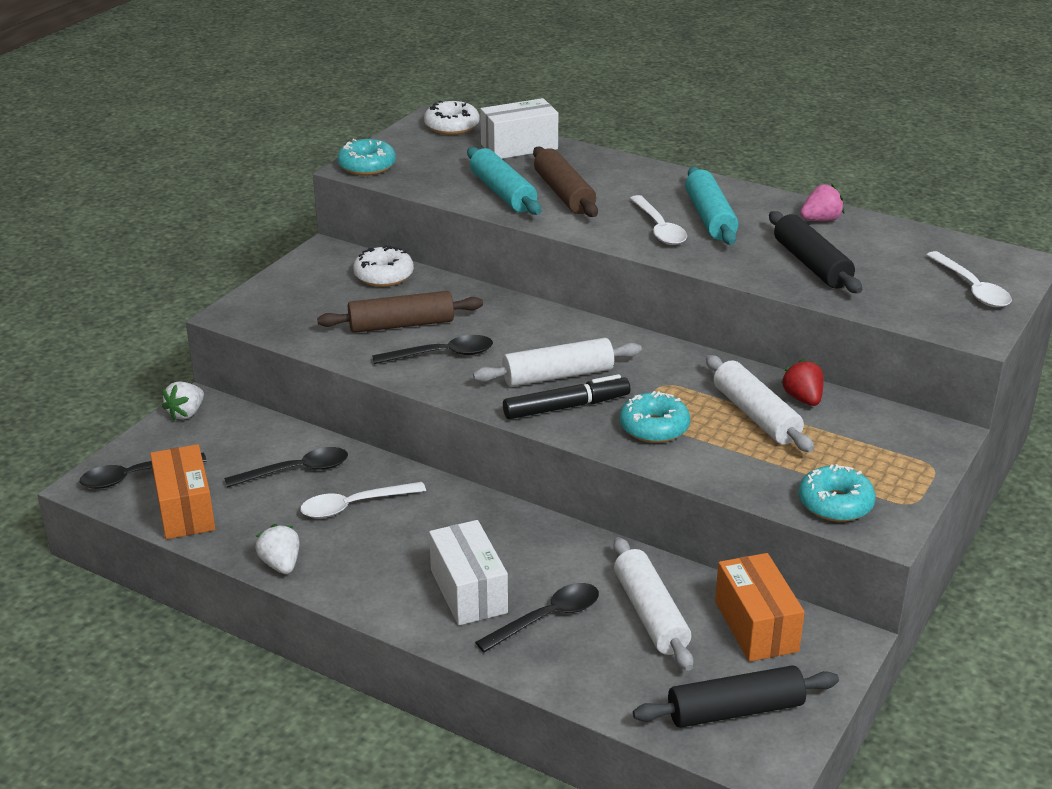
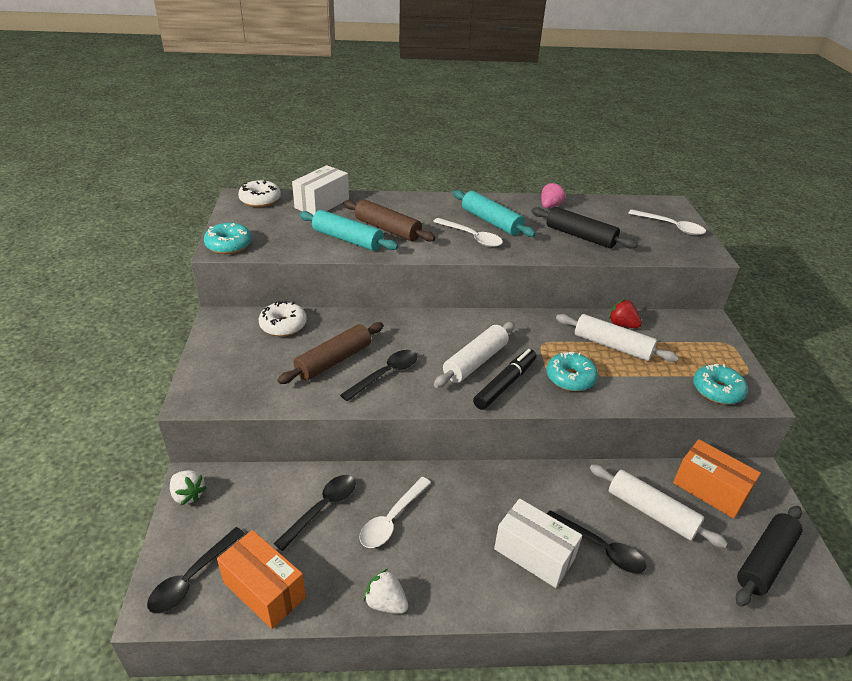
camera: 35 degrees left, 5 degrees up
(186, 413) = (188, 495): white strawberry -> white strawberry turned 45 degrees counterclockwise
(548, 618) = (601, 548): black spoon -> black spoon turned 105 degrees clockwise

